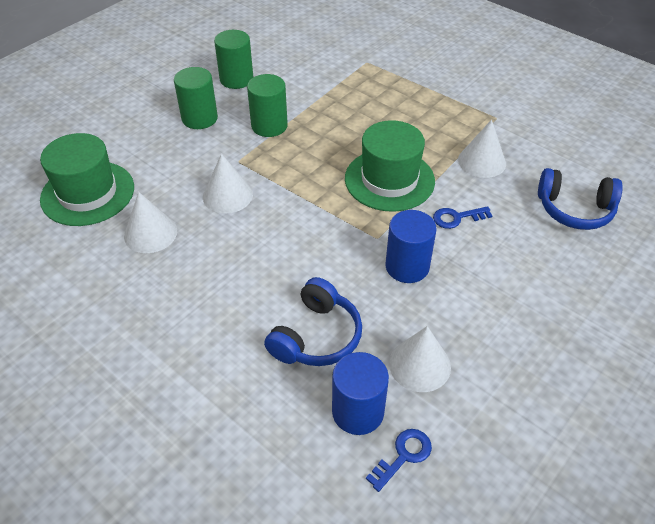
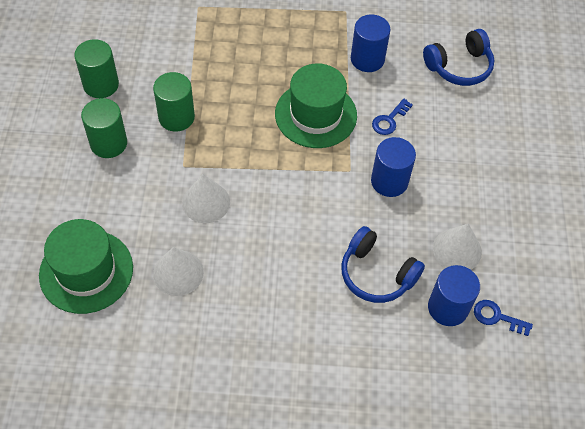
camera: 40 degrees left, 10 degrees up
(316, 336) = (376, 274): blue headphones -> blue headphones turned 135 degrees clockwise
(403, 456) = (497, 317): blue key -> blue key turned 75 degrees counterclockwise
(482, 161) = (367, 59): white cone -> blue cylinder

